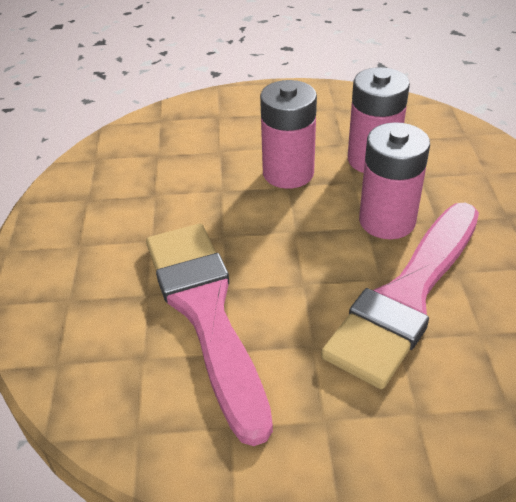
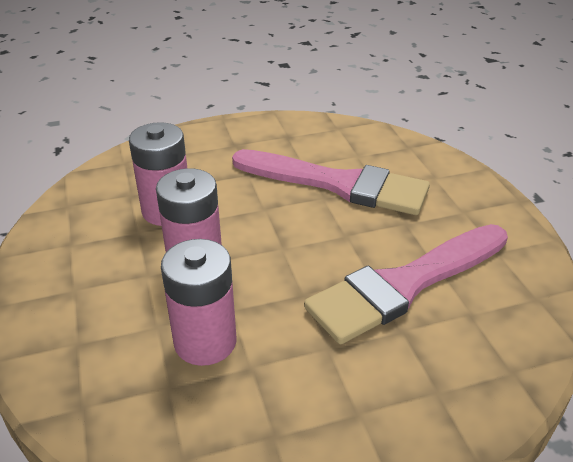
camera: 105 degrees left, 5 degrees down
(387, 221) = (255, 197): pink battery -> pink battery (205, 341)

